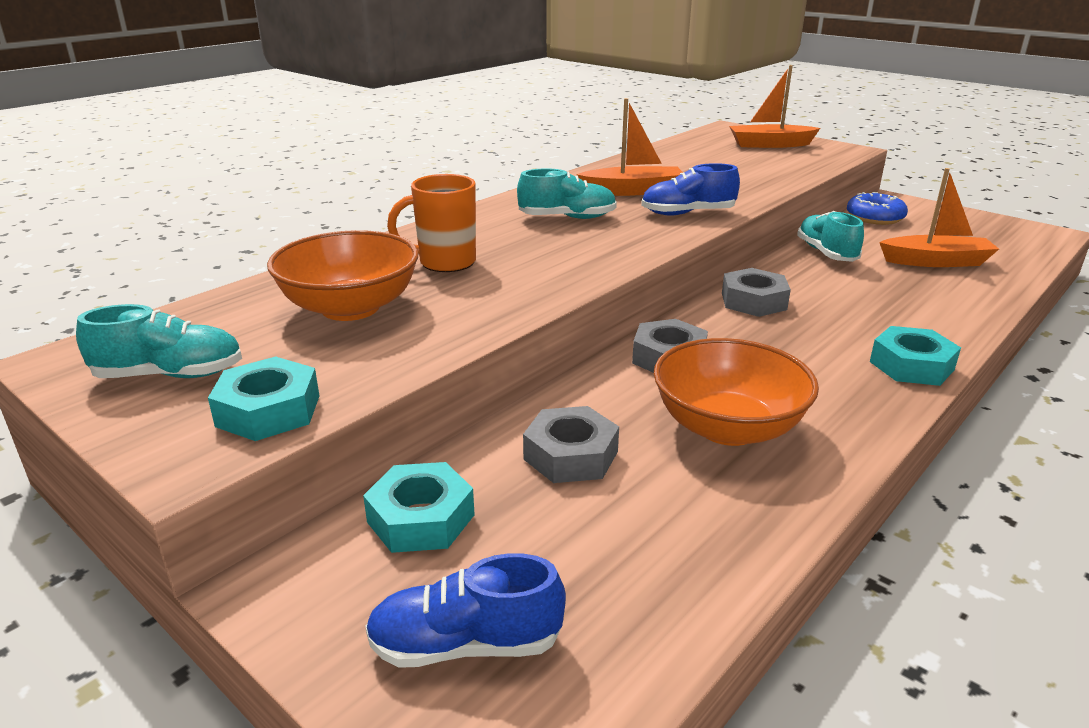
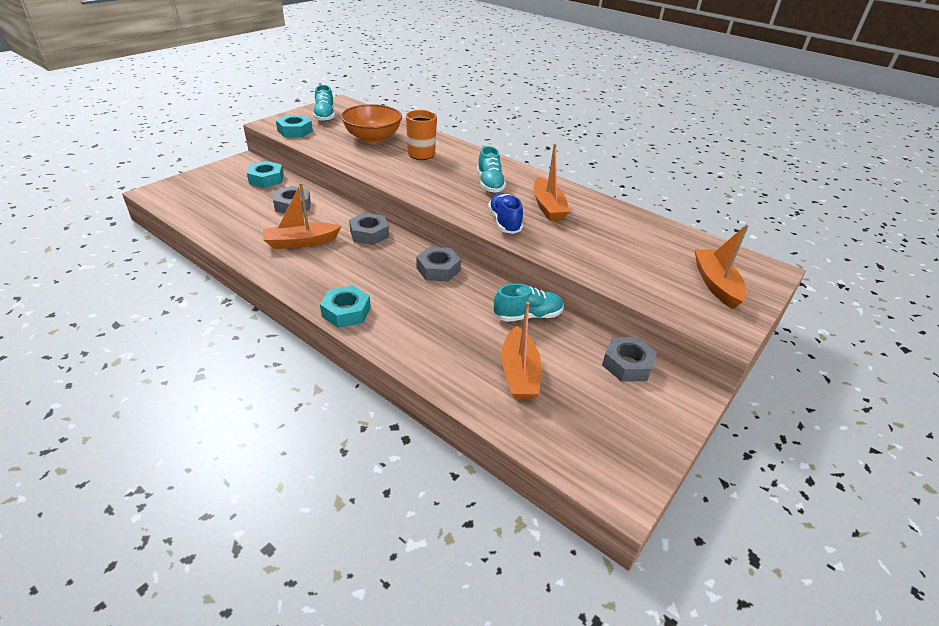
camera: 85 degrees right, 10 degrees up
(466, 645) = (205, 187): blue shoe -> none
(727, 427) = (301, 242): orange bowl -> orange boat
(875, 217) = (627, 364): blue donut -> grey nut

